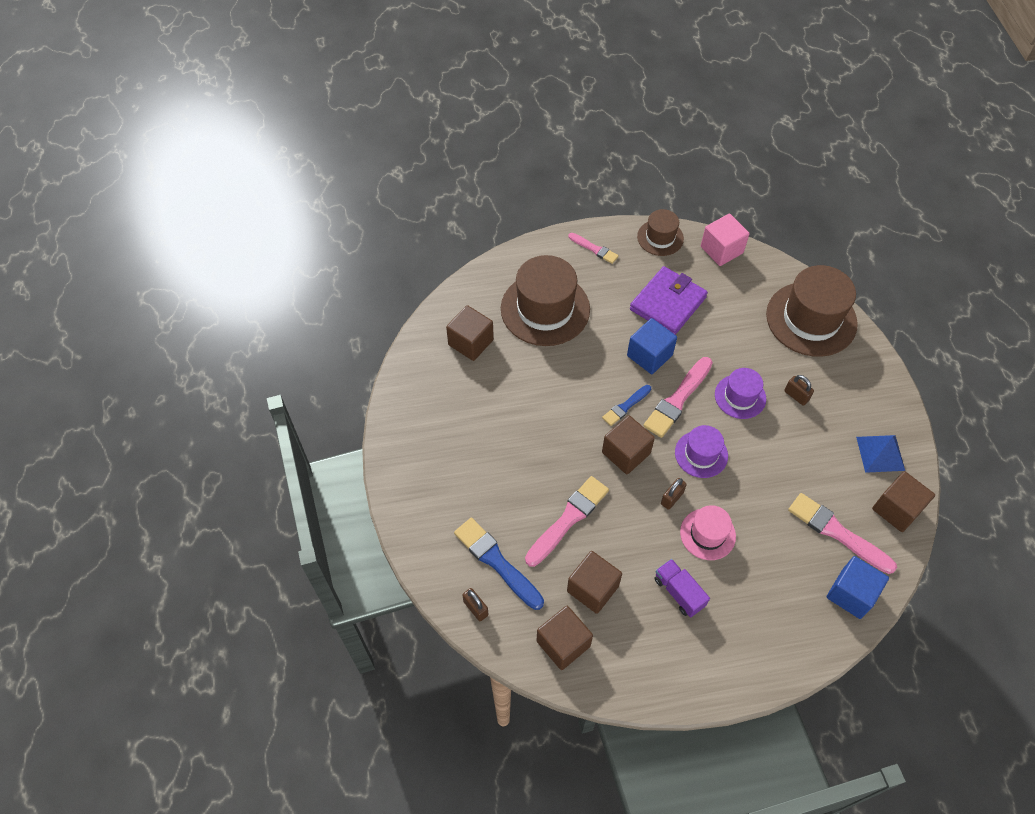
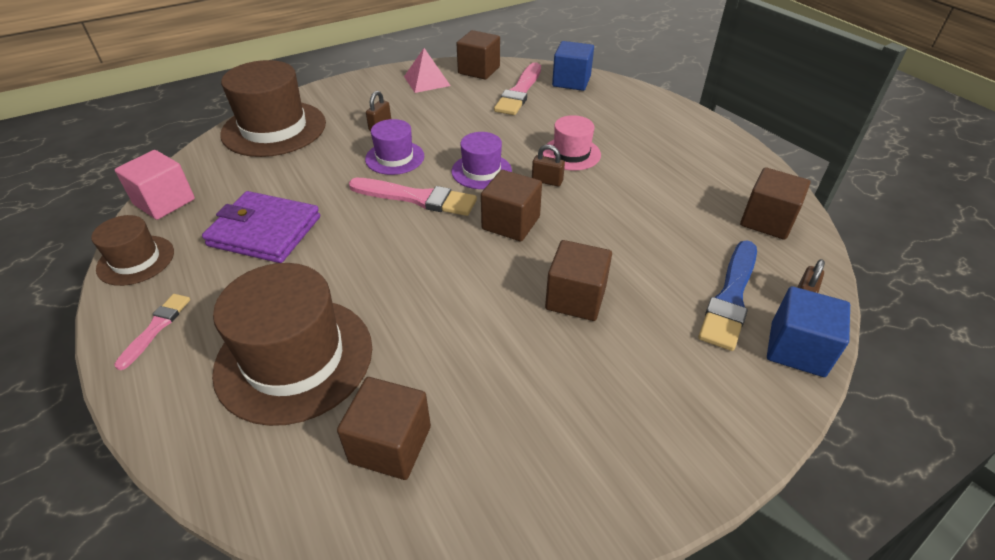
camera: 110 degrees left, 15 degrees down
(568, 519) = (627, 249): pink brush -> none
(592, 588) = (691, 213): brown cube -> brown cube (575, 298)
(625, 406) = (444, 236): blue brush -> none
(649, 355) = (357, 231): blue cube -> blue cube (797, 349)
(679, 592) = (645, 160): purple truck -> none
(880, 453) = (426, 81): blue pyramid -> pink pyramid

